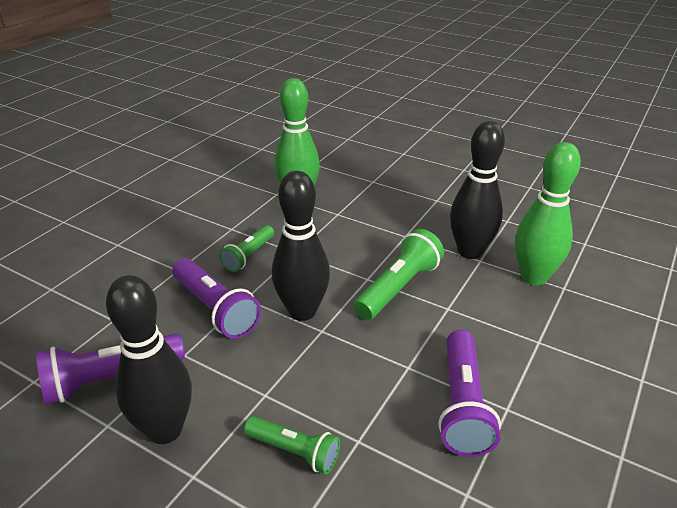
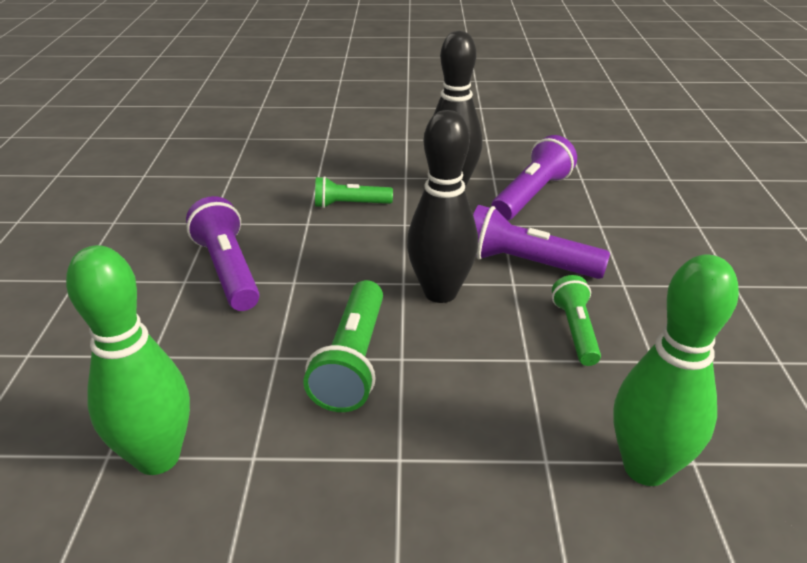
camera: 150 degrees right, 0 degrees up
(470, 252) = (275, 469): black bowling pin -> none

